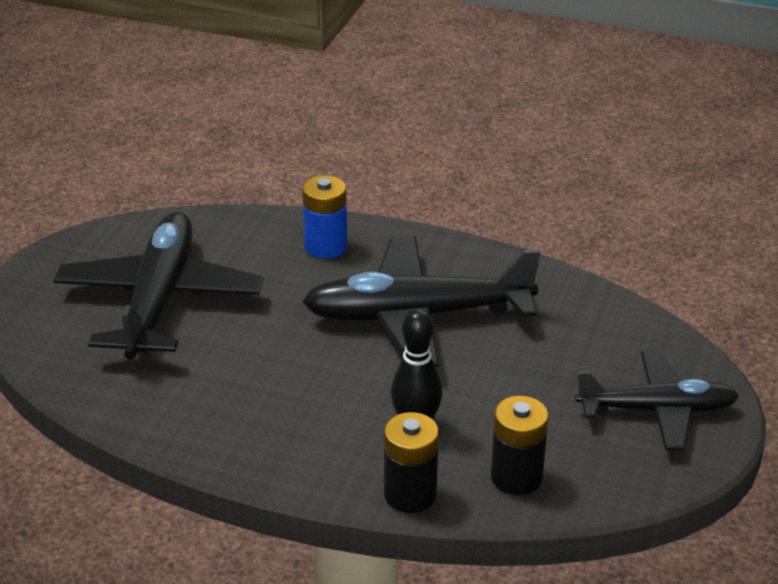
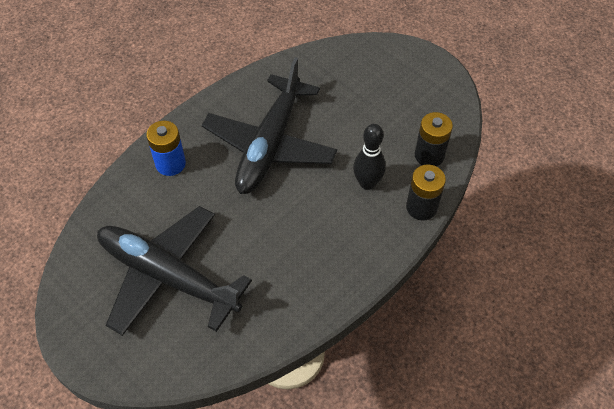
camera: 65 degrees left, 20 degrees up
(656, 410) = (406, 77): black plane -> none

